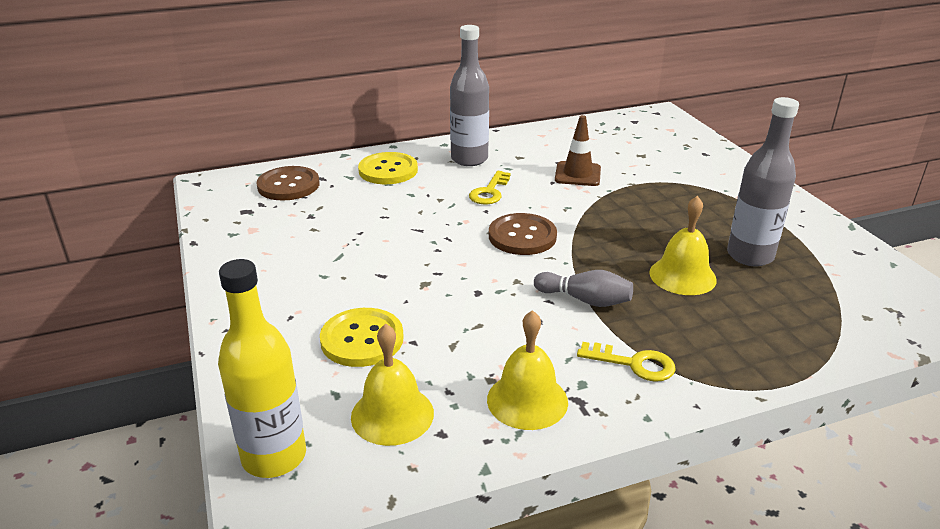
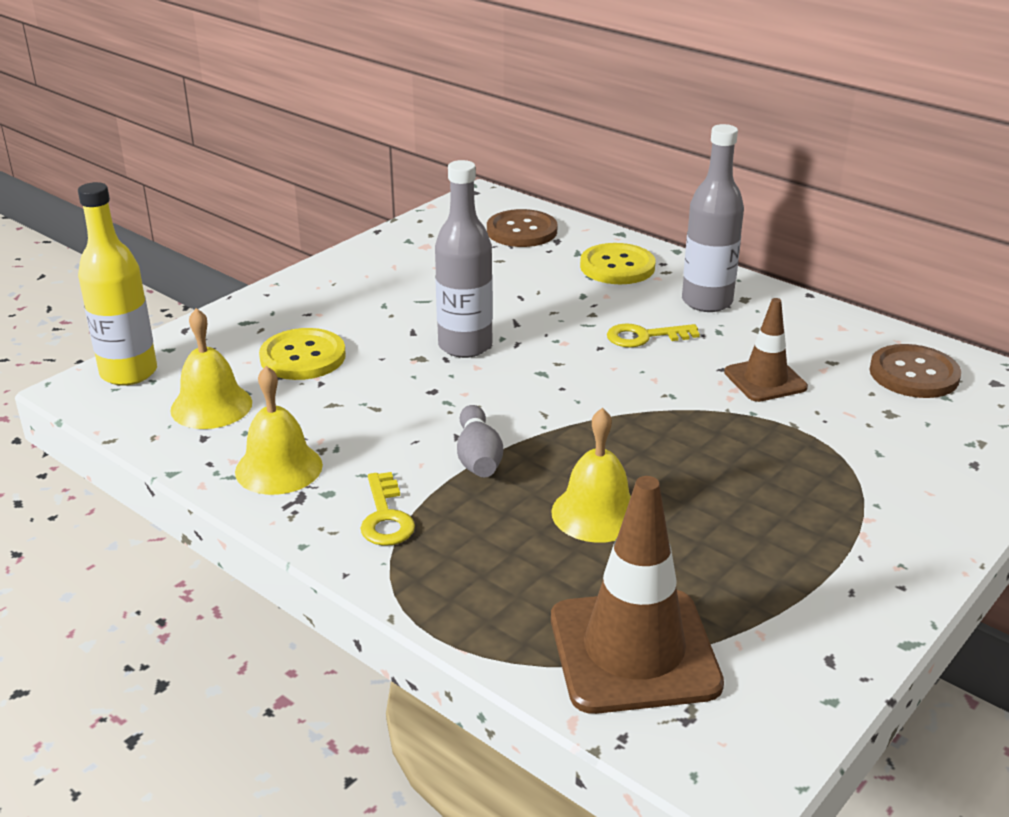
camera: 60 degrees right, 0 degrees up
(522, 236) = (569, 384): brown button -> brown button (914, 374)
(750, 256) = (705, 558): grey bottle -> grey bottle (465, 346)
(832, 310) = (634, 651): none -> brown traffic cone

